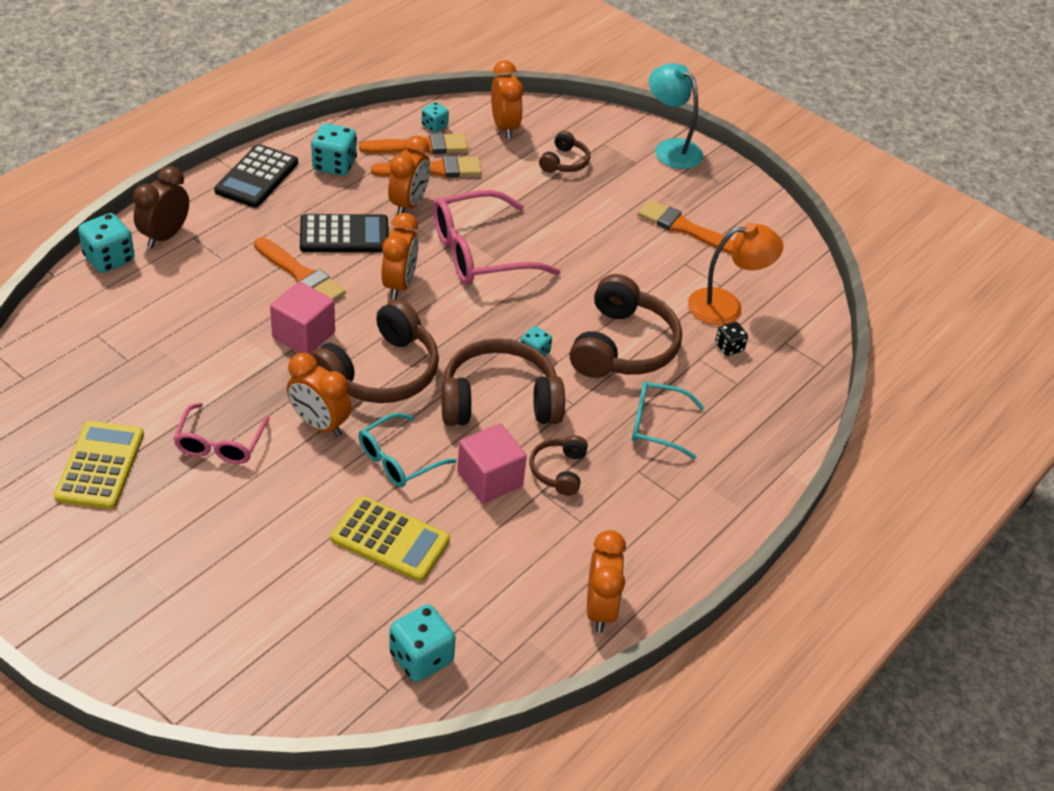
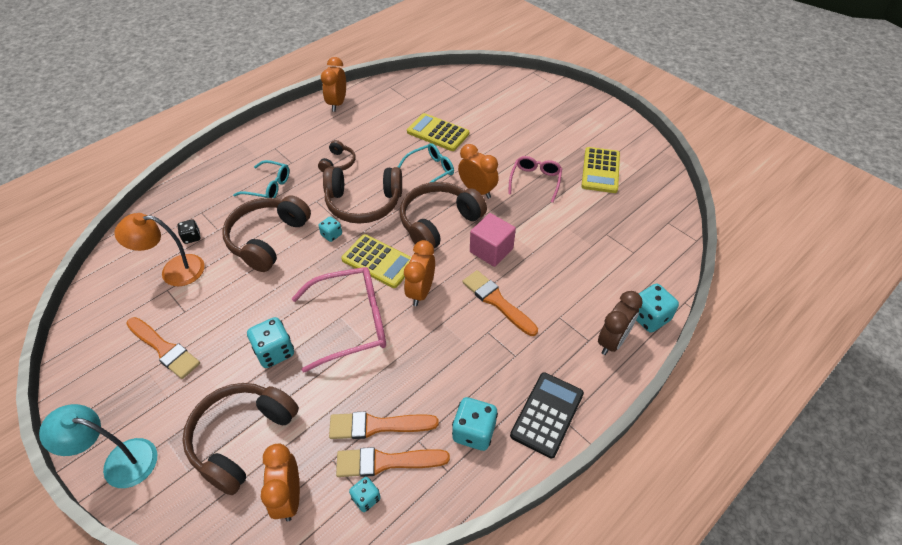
camera: 170 degrees left, 5 degrees up
(344, 235) = (463, 342): black calculator -> none
(408, 204) = (405, 378): orange clock -> none
(421, 657) = (426, 89): turquoise dice -> turquoise dice (274, 352)
(460, 319) = (379, 261): none -> yellow calculator
(490, 479) = (379, 159): pink cube -> none
(564, 162) = (242, 438): brown headphones -> brown headphones, size x1.99
(671, 148) = (120, 461): turquoise lamp -> turquoise lamp turned 135 degrees clockwise

